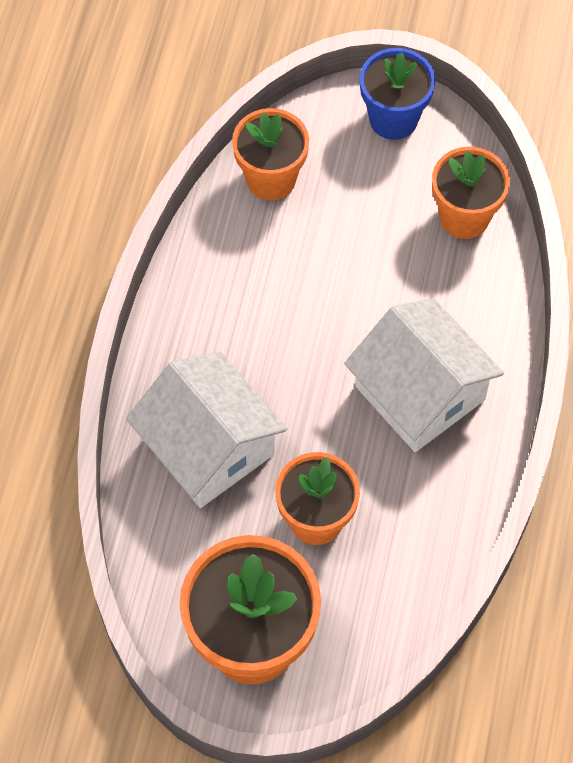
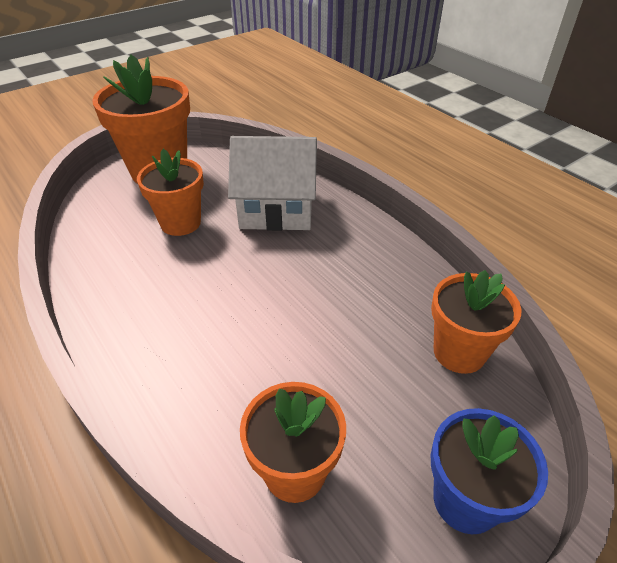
camera: 130 degrees right, 20 degrees down
(419, 393) = (186, 318): white house -> none

